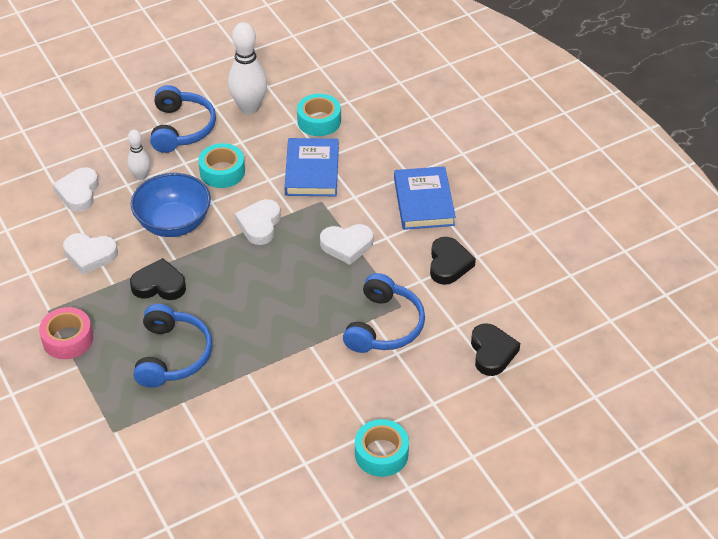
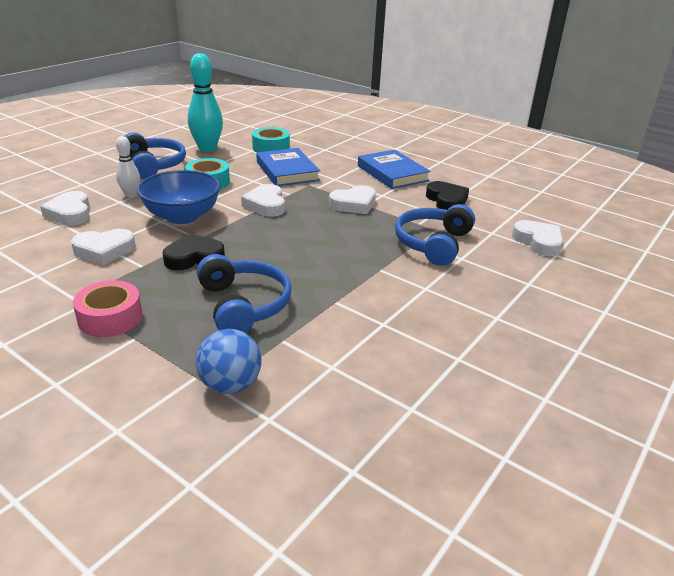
camera: 25 degrees left, 15 degrees down
(124, 432) = (230, 385): none -> blue ball
(249, 108) = (207, 149): white bowling pin -> turquoise bowling pin
(381, 453) = (524, 331): turquoise tape -> none
(384, 326) = (433, 243): blue headphones -> blue headphones turned 150 degrees counterclockwise
(492, 352) = (538, 242): black heart -> white heart

